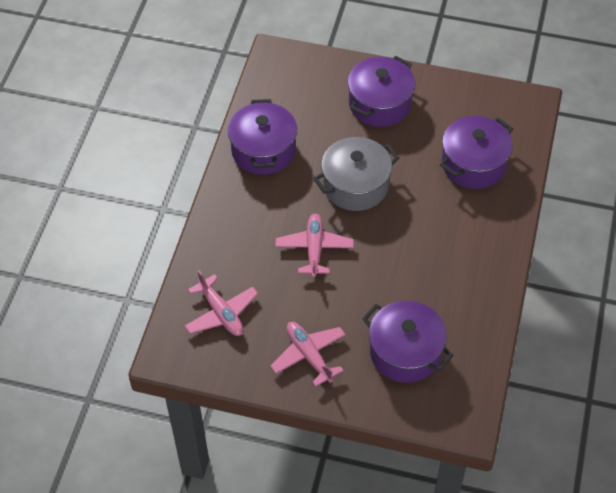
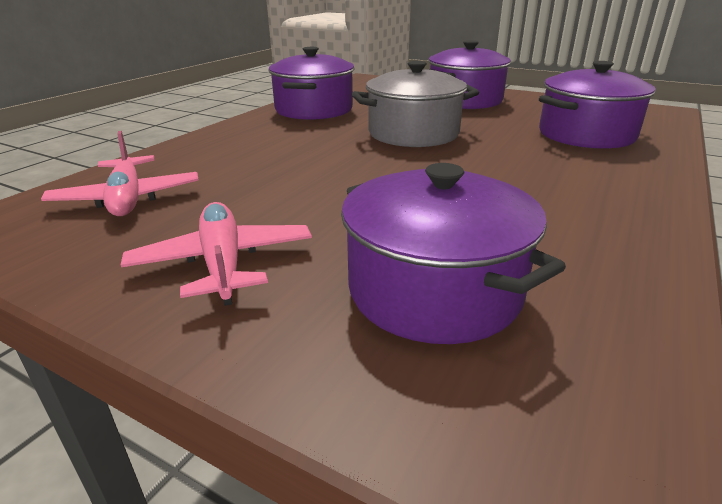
camera: 15 degrees right, 25 degrees down
(314, 249) = (325, 165): pink plane -> none

